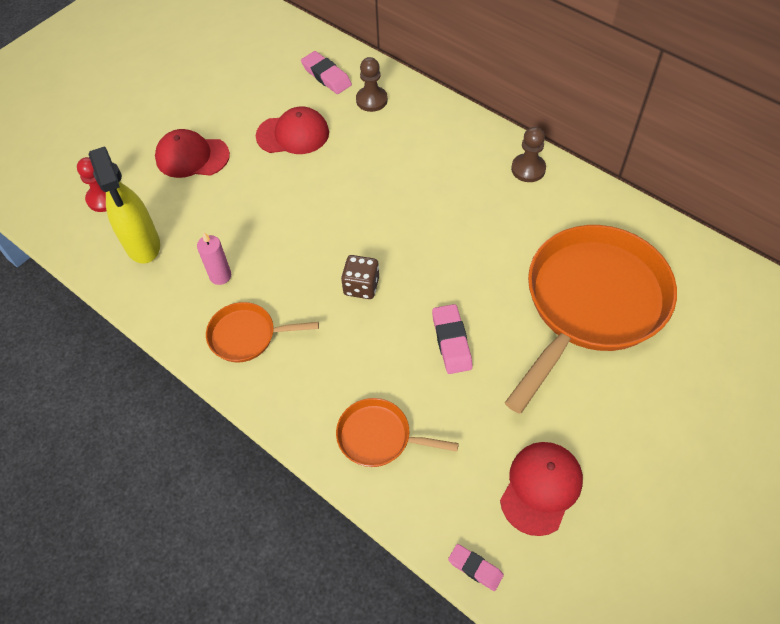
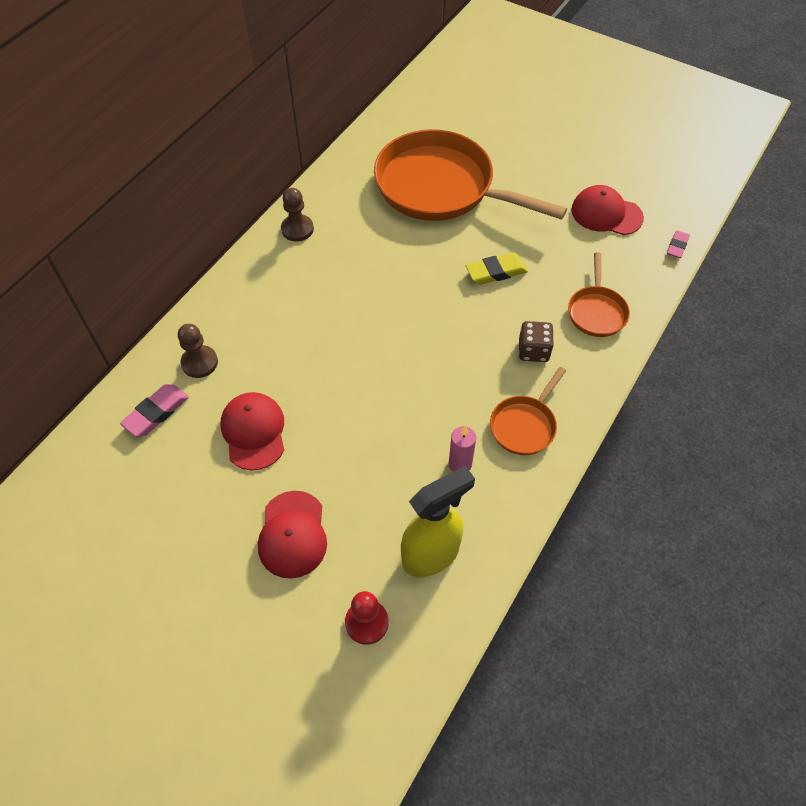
camera: 100 degrees left, 0 degrees up
(247, 336) = (524, 425): orange pan -> orange pan turned 45 degrees clockwise
(361, 286) = (451, 341): brown dice -> brown dice (533, 351)
(451, 341) = (496, 272): pink eraser -> yellow eraser

